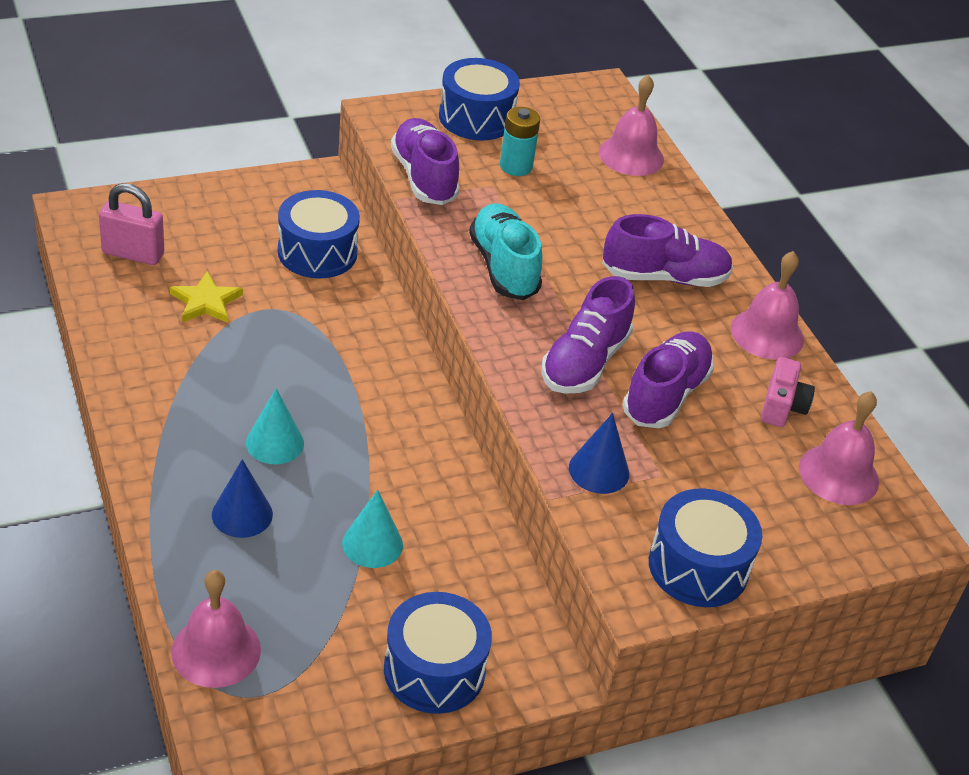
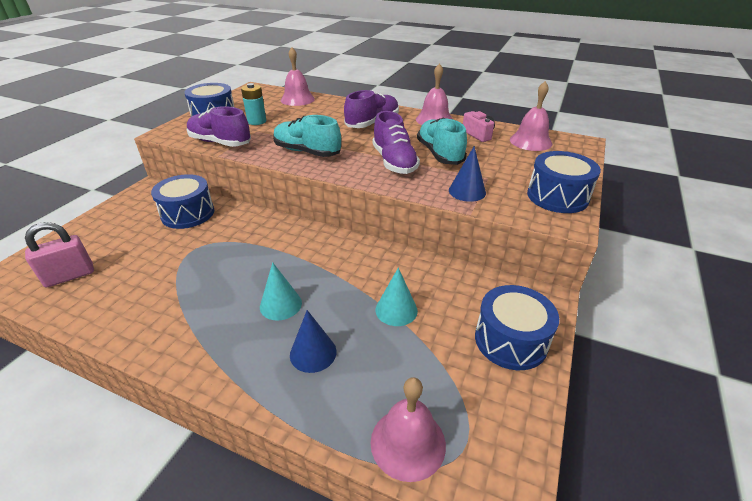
camera: 40 degrees left, 5 degrees down
(206, 302) = (150, 269): yellow star -> none
(665, 395) = (440, 154): purple shoe -> turquoise shoe

